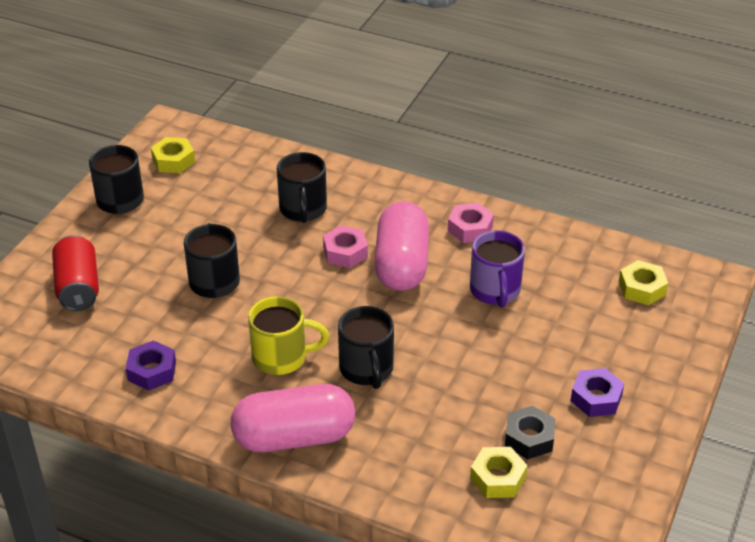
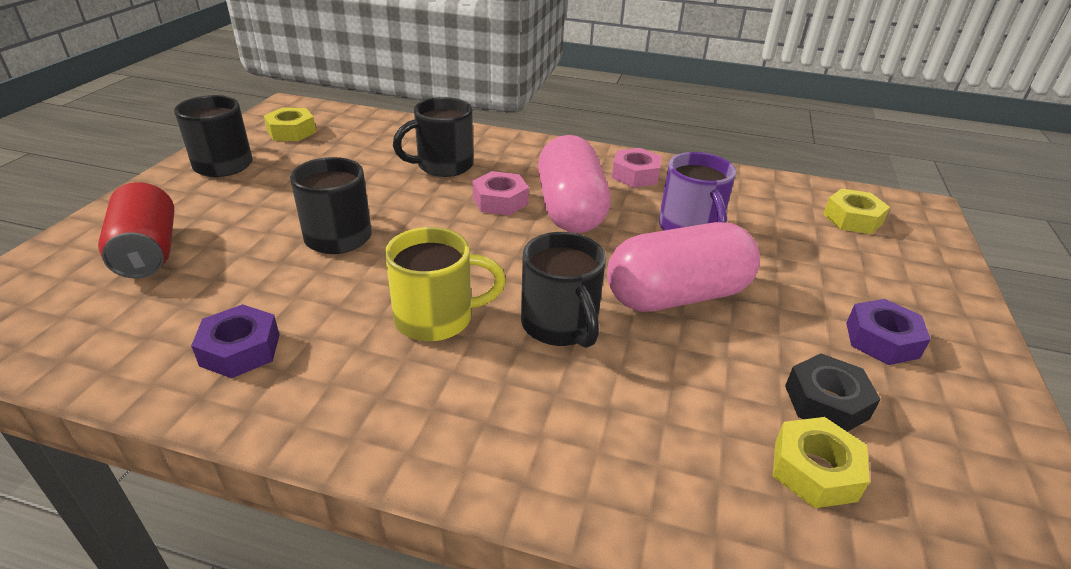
camera: 10 degrees left, 5 degrees down
(294, 437) = (472, 432): pink capsule -> pink capsule (677, 296)
(303, 209) = (443, 166): black mug -> black mug turned 75 degrees clockwise

